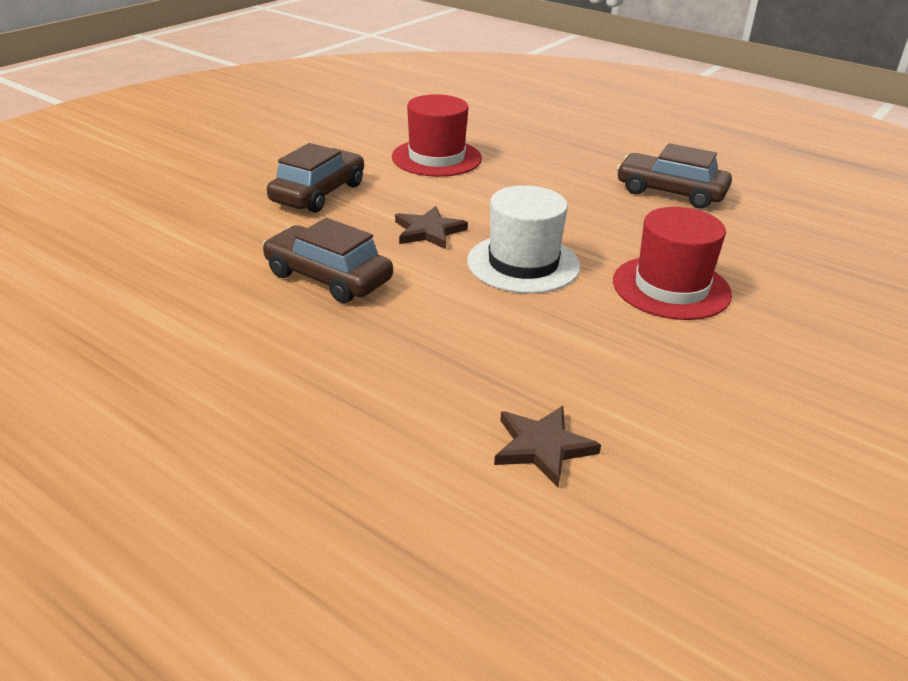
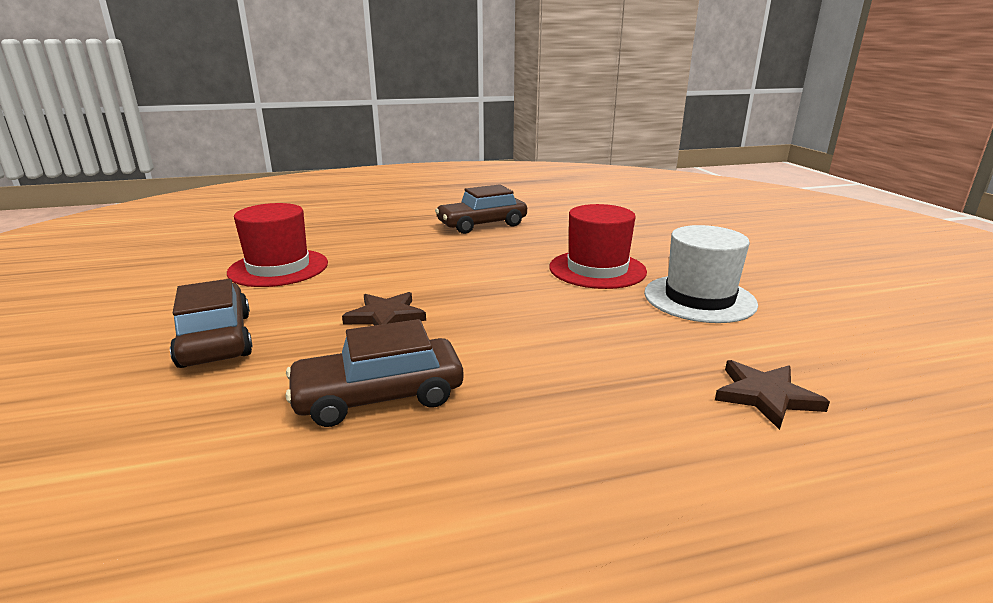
camera: 50 degrees left, 10 degrees down
(523, 264) = (497, 301): white hat -> white hat (699, 298)

